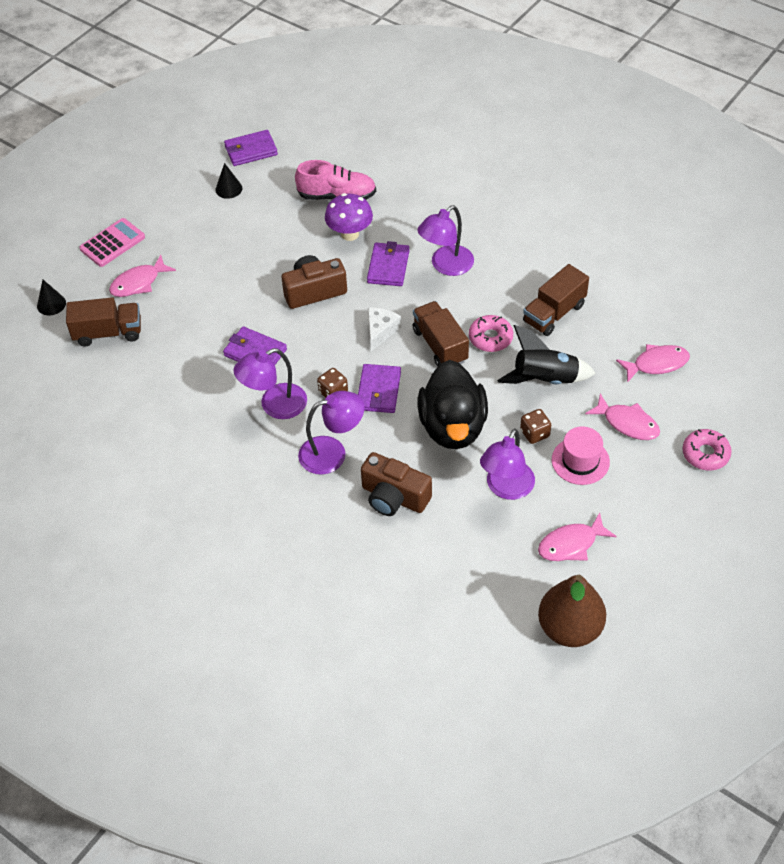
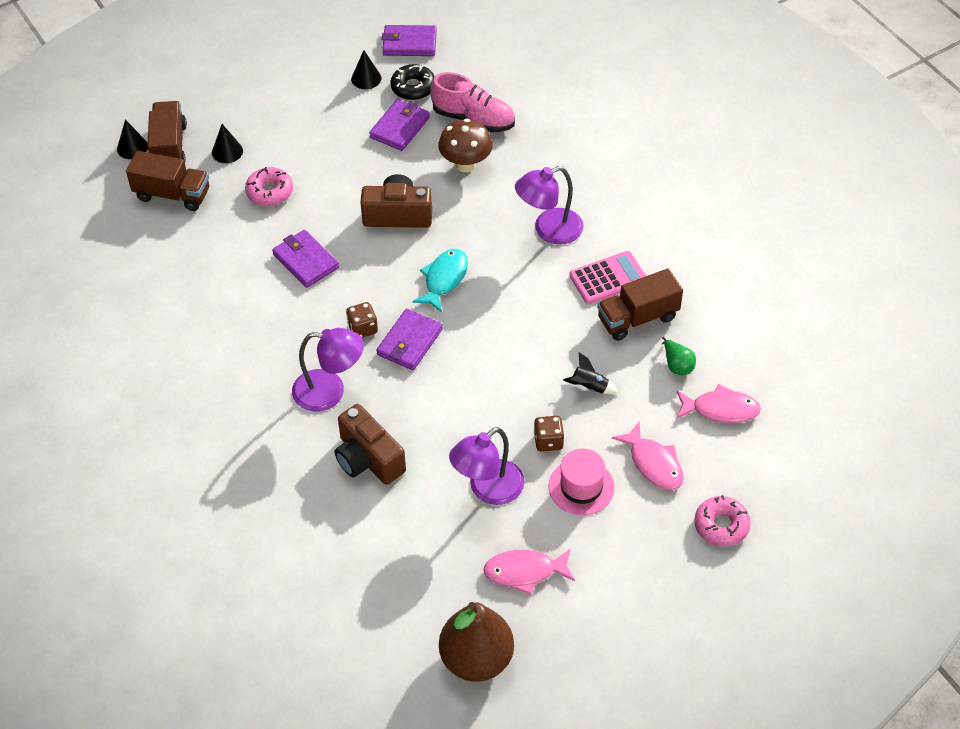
camera: 20 degrees right, 0 degrees up
(112, 243) = (222, 102): pink calculator -> pink calculator (608, 278)
(138, 283) = (227, 151): pink fish -> black cone
(273, 185) = (413, 87): none -> black donut
(274, 405) = (297, 323): purple lamp -> none
(350, 234) = (466, 164): purple mushroom -> brown mushroom
(380, 331) = (444, 279): white cheese -> turquoise fish
(388, 266) = (488, 212): purple wallet -> purple wallet (400, 127)
(440, 345) = (498, 314): brown truck -> brown truck (169, 147)
(453, 427) = (466, 405): black duck -> none
(490, 338) = (555, 323): pink donut -> pink donut (269, 192)
(544, 380) = (589, 387): black rocket -> black rocket, size x0.50
(604, 340) = (677, 365): none -> green pear

